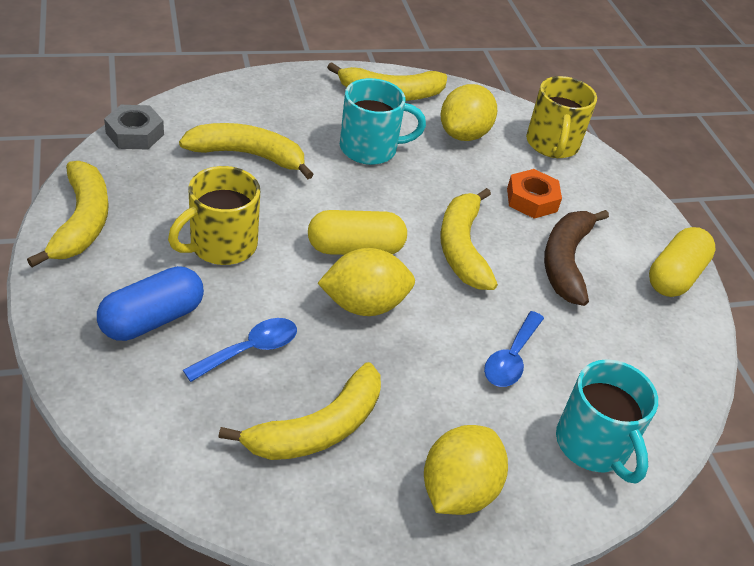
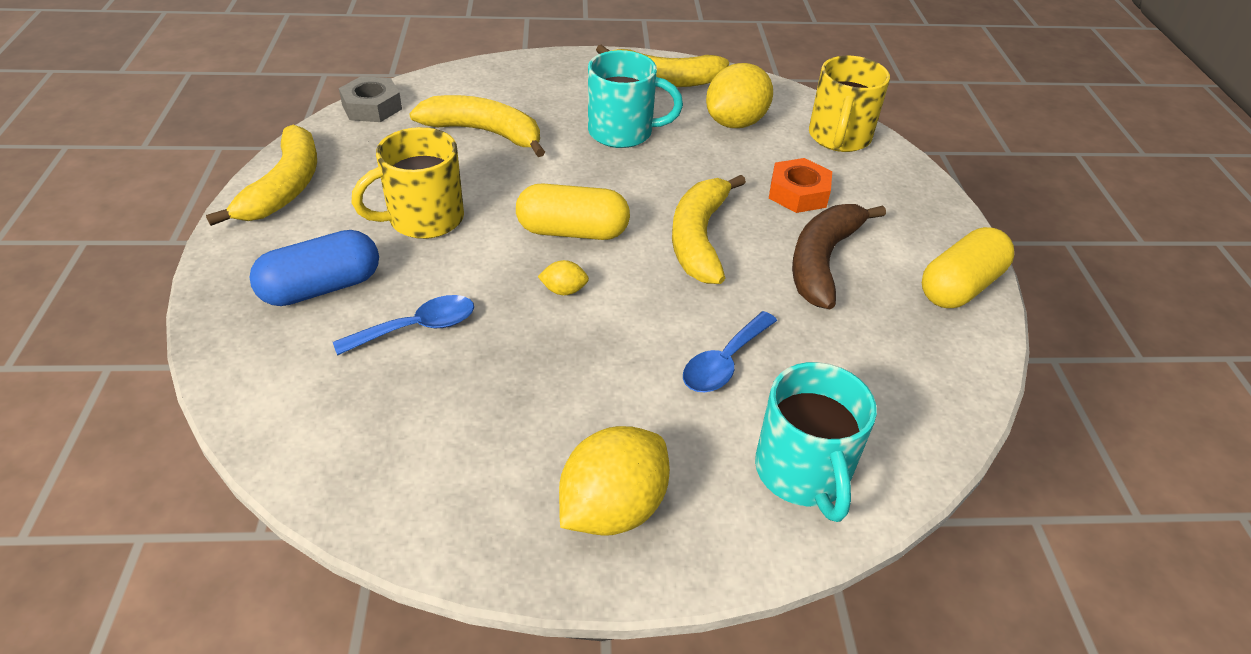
camera: 15 degrees right, 0 degrees up
(318, 428) = (466, 419): yellow banana -> none
(364, 305) = (564, 290): yellow lemon -> yellow lemon, size x0.45

